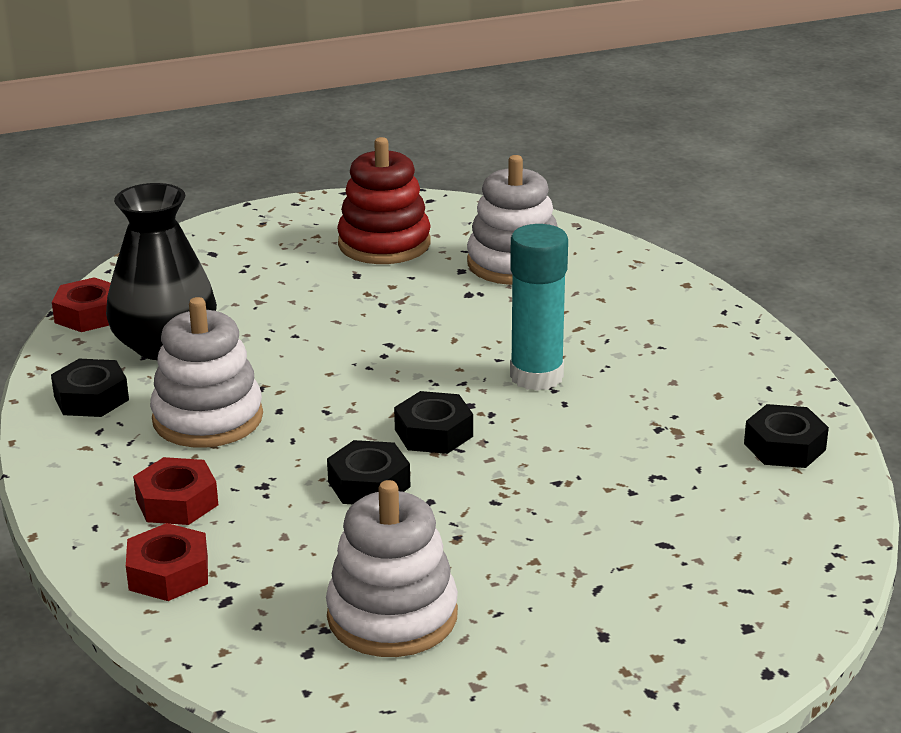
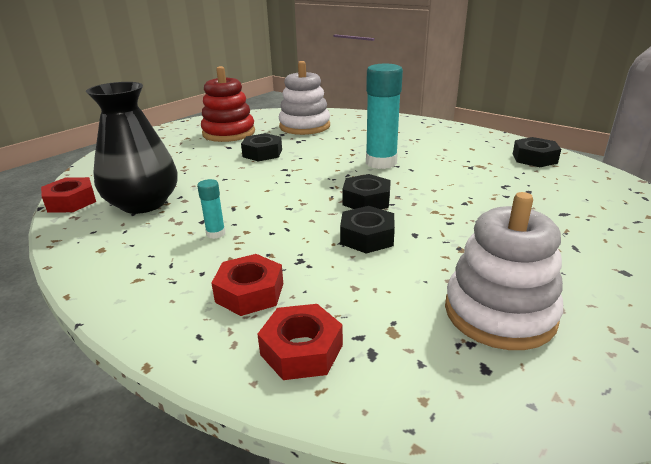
camera: 30 degrees left, 0 degrees up
(91, 398) = (114, 247): black nut -> black nut (262, 153)
(207, 418) = (216, 233): white stacking toy -> turquoise glue stick

